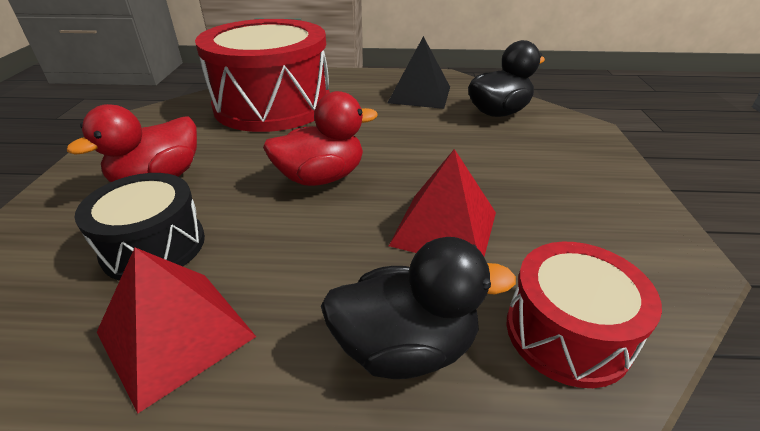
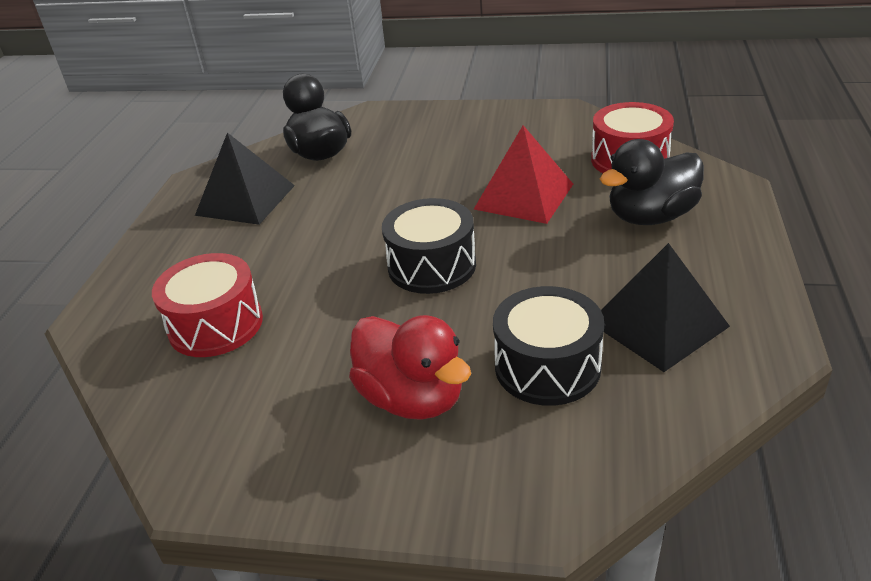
camera: 80 degrees left, 0 degrees up
(176, 334) = (658, 324): red pyramid -> black pyramid
(273, 105) = (215, 325): red drum -> red drum, size x0.52
(321, 177) = (432, 265): red duck -> black drum
(406, 346) = (651, 217): black duck -> black duck turned 120 degrees counterclockwise

